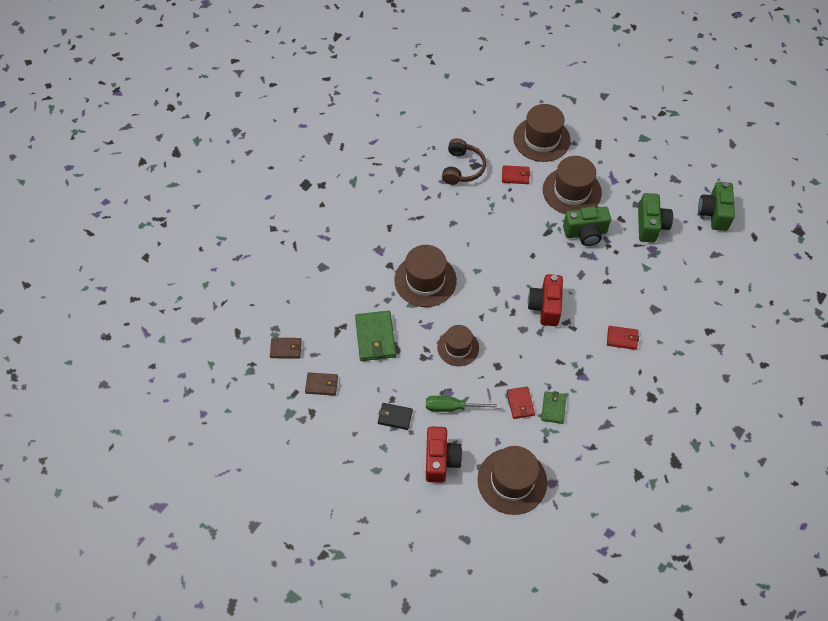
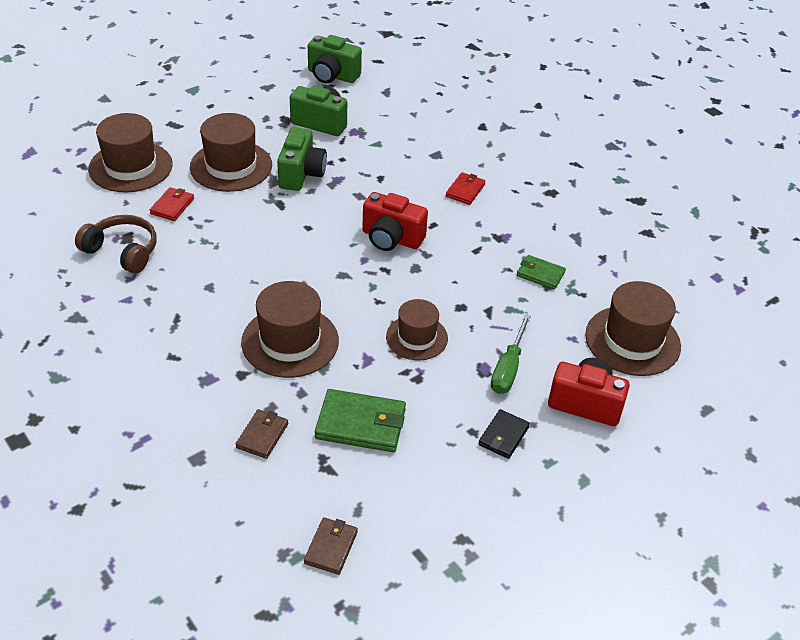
camera: 75 degrees left, 15 degrees down
(321, 385) = (417, 513): brown wallet -> brown wallet (262, 435)
(520, 403) = (524, 301): red wallet -> none

